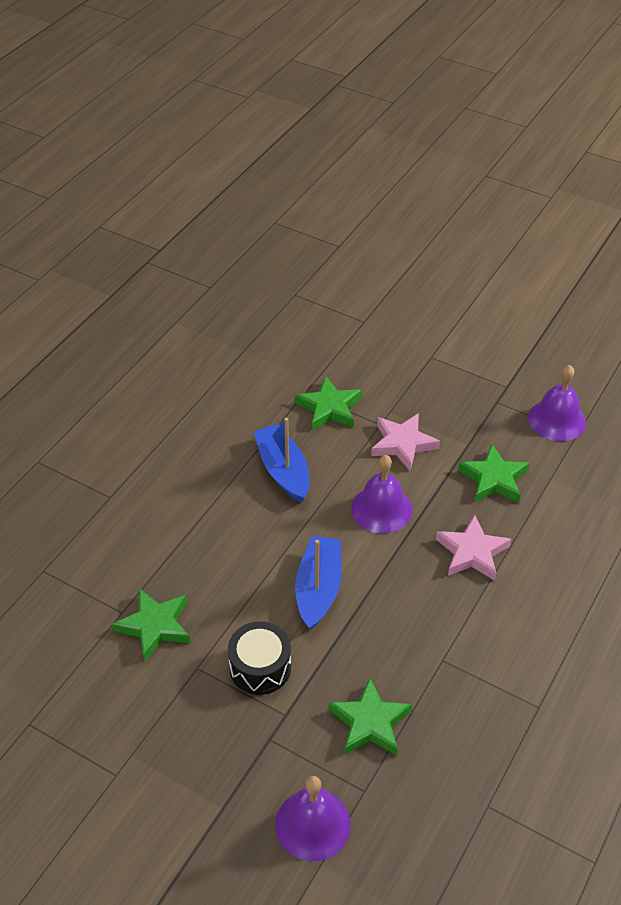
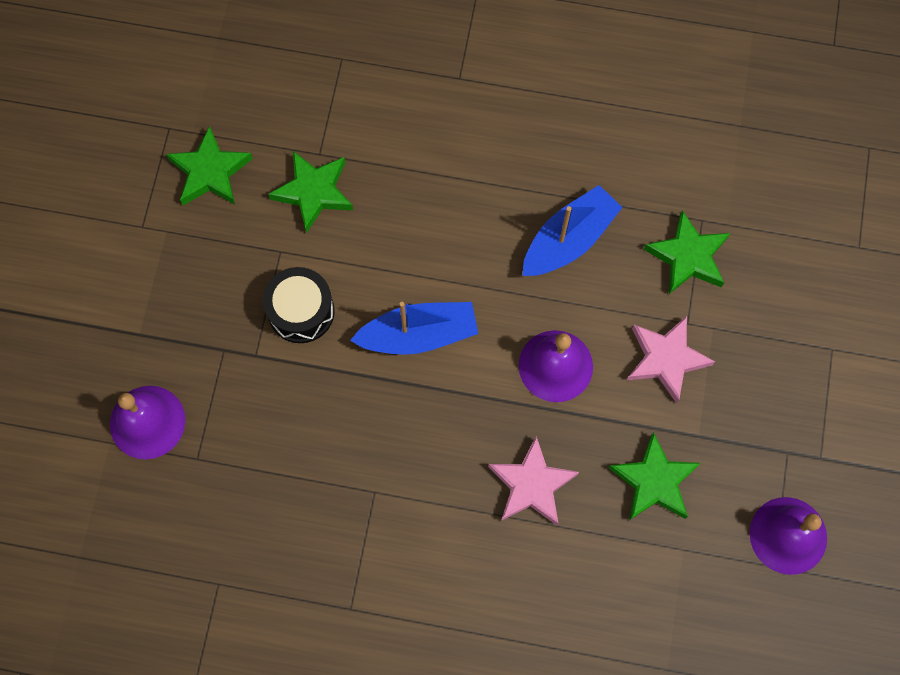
camera: 70 degrees right, 25 degrees up
(370, 722) = (273, 440): green star -> green star (210, 171)

